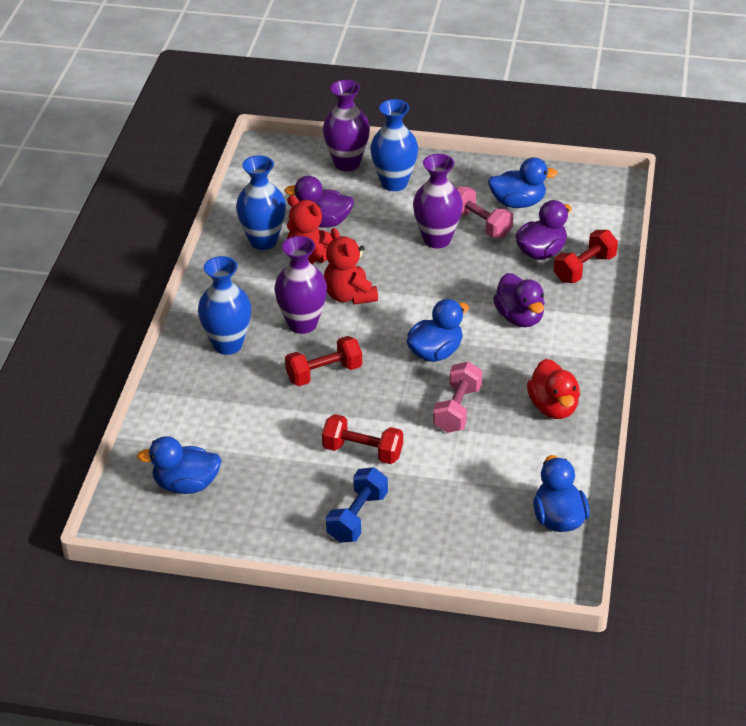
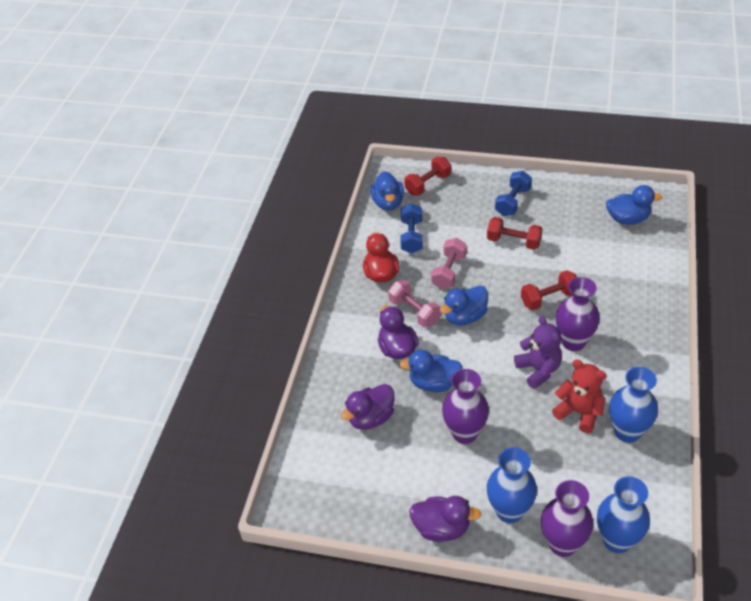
camera: 175 degrees left, 5 degrees up
(227, 345) = (629, 322): blue vase -> blue vase (617, 540)
(323, 222) = (574, 456): purple duck -> purple duck (441, 528)
(349, 296) = (538, 370): red teddy bear -> purple teddy bear
(480, 224) = (424, 452): pink dumbbell -> pink dumbbell (414, 312)
(515, 461) = (411, 237): none -> blue dumbbell
(518, 203) = (385, 481): blue duck -> blue duck (434, 383)
(584, 268) = (336, 399): red dumbbell -> red dumbbell (428, 184)

